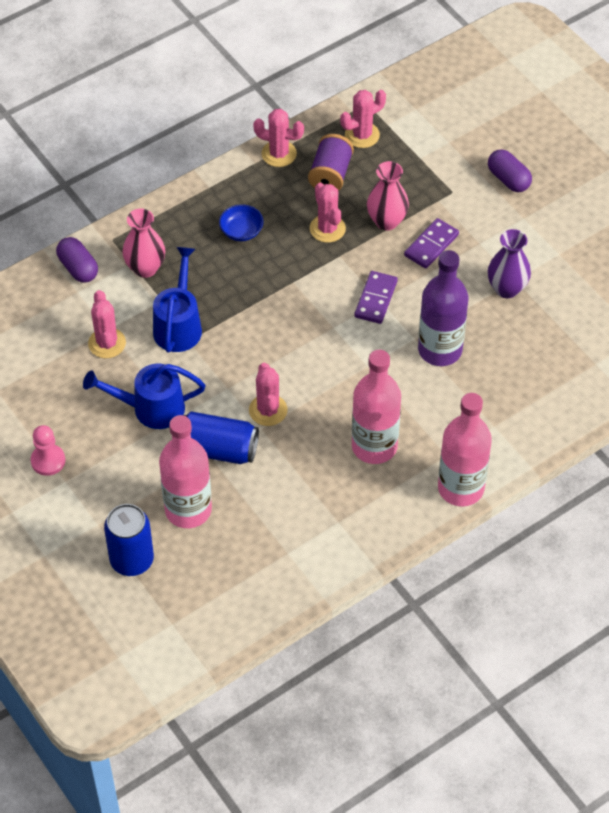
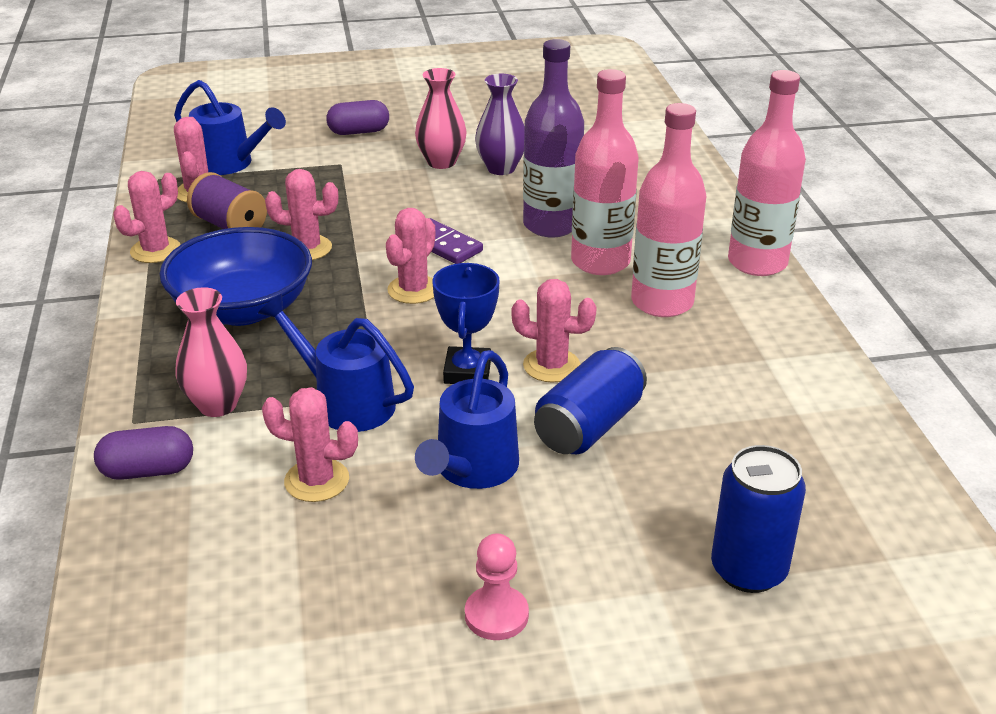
camera: 65 degrees left, 20 degrees down
(188, 510) = (680, 483): pink bottle -> pink bottle (600, 262)
(239, 370) = (467, 371): none -> blue trophy
(241, 231) = (243, 309): blue bowl -> blue bowl, size x2.24
(311, 306) = (413, 290): none -> pink cactus
(386, 221) = (338, 209): pink vase -> pink vase (441, 162)
(411, 131) = (231, 164): none -> blue watering can
(431, 245) = (400, 193): purple domino -> none

